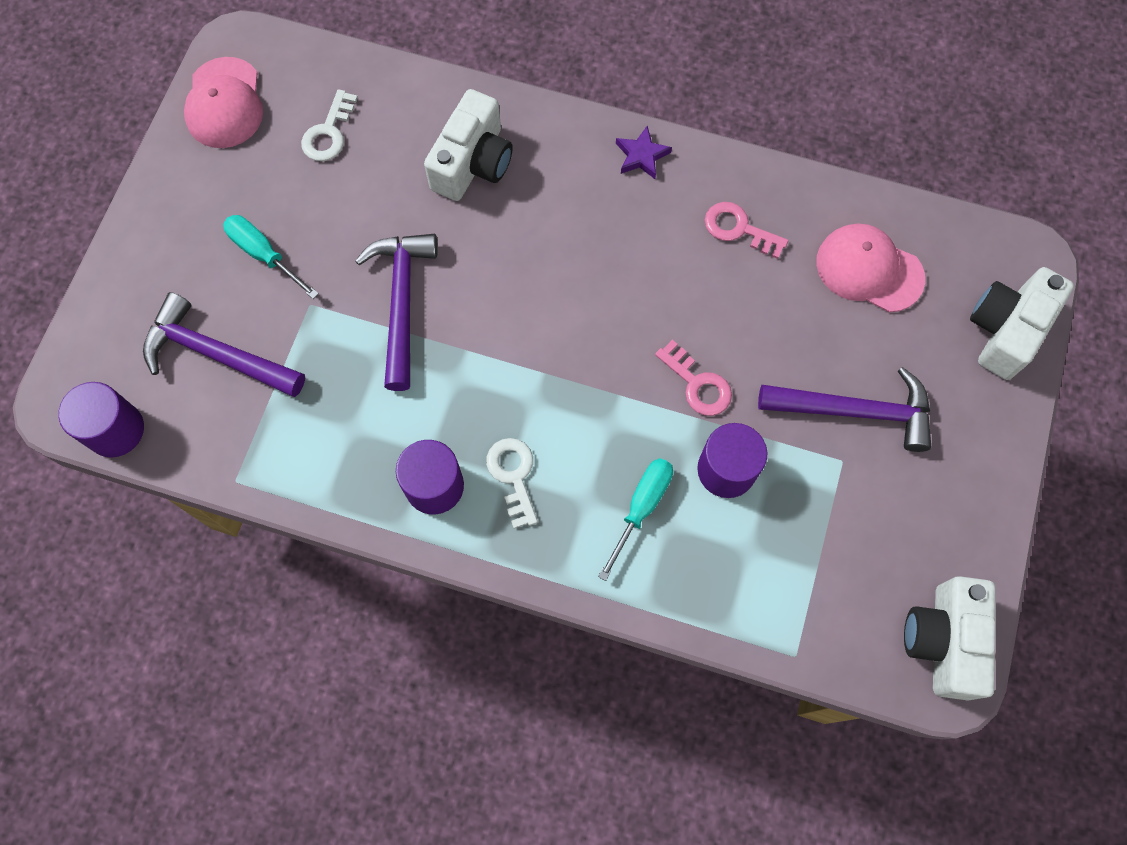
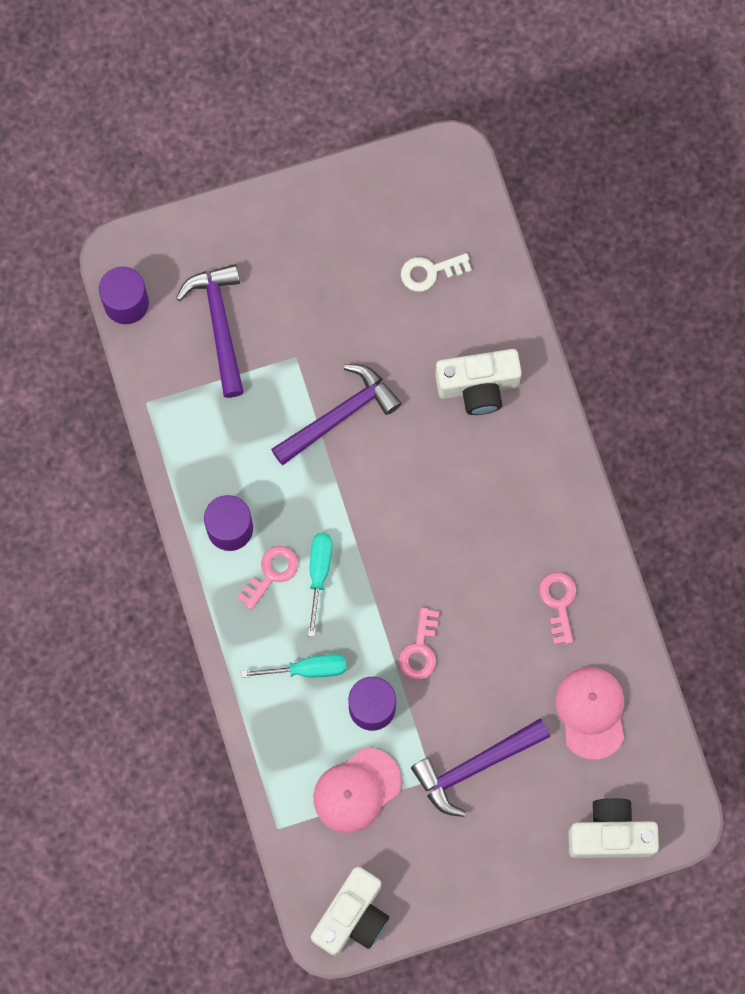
camera: 55 degrees right, 5 degrees up
(224, 103) = (401, 185): pink cap -> pink cap (356, 790)
(263, 254) = (309, 299): turquoise screwdriver -> turquoise screwdriver (319, 573)
(513, 476) = (271, 573): white key -> pink key
(641, 156) = (569, 498): purple star -> none
(855, 411) = (475, 767): purple hammer -> purple hammer turned 90 degrees clockwise
(943, 640) = (352, 916): white camera -> white camera turned 150 degrees clockwise

